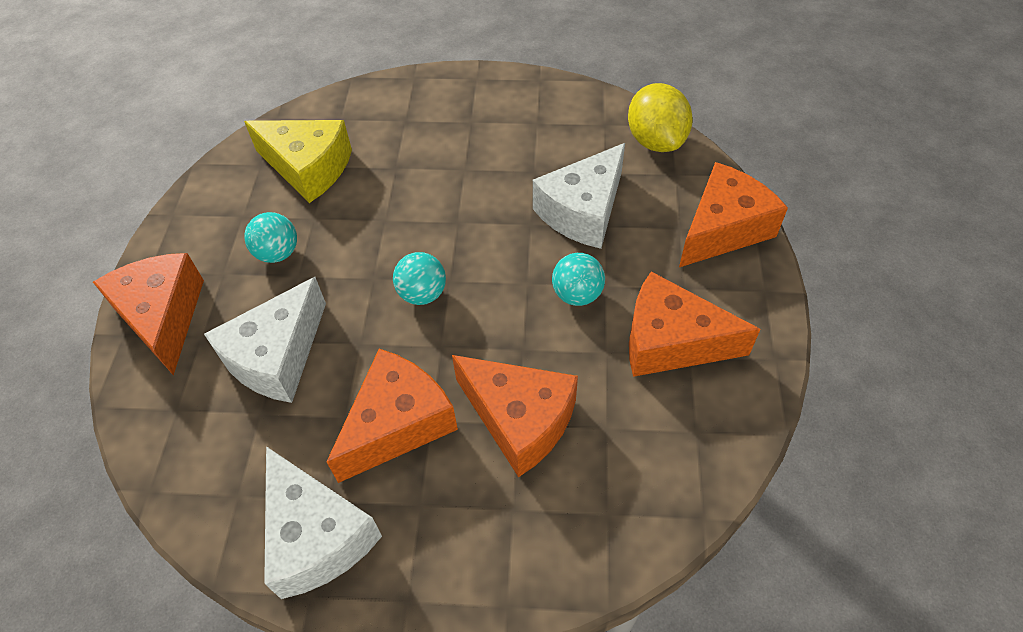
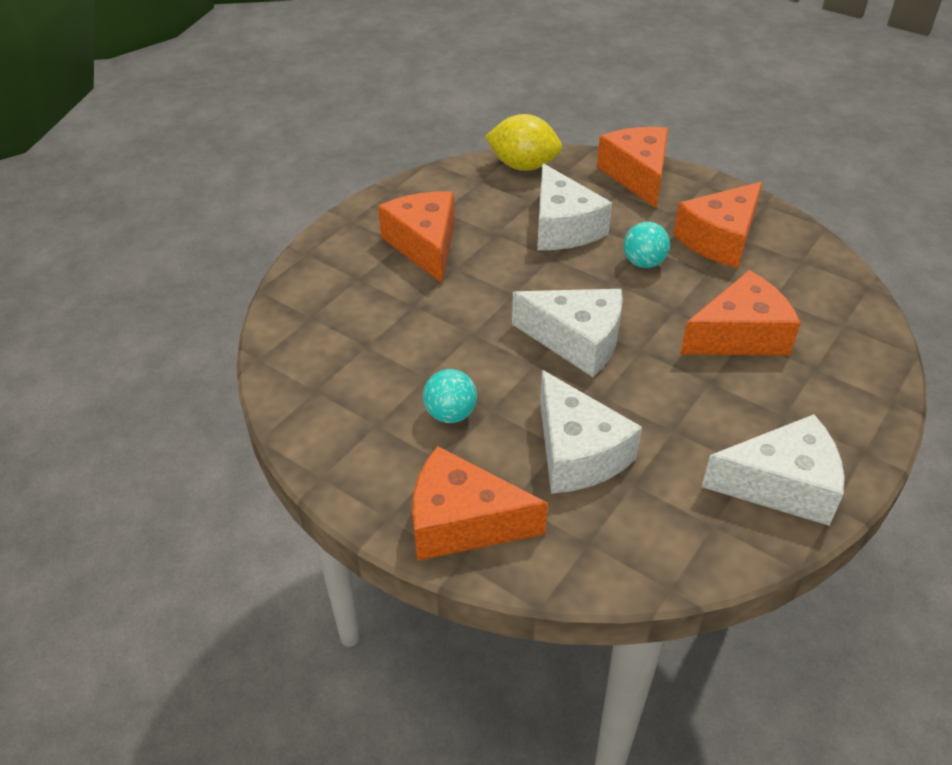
camera: 60 degrees left, 10 degrees down
(308, 168) = (356, 359): yellow cheese -> none
(397, 424) = (701, 401): orange cheese -> orange cheese (424, 245)
(422, 294) = (577, 341): turquoise ball -> white cheese

